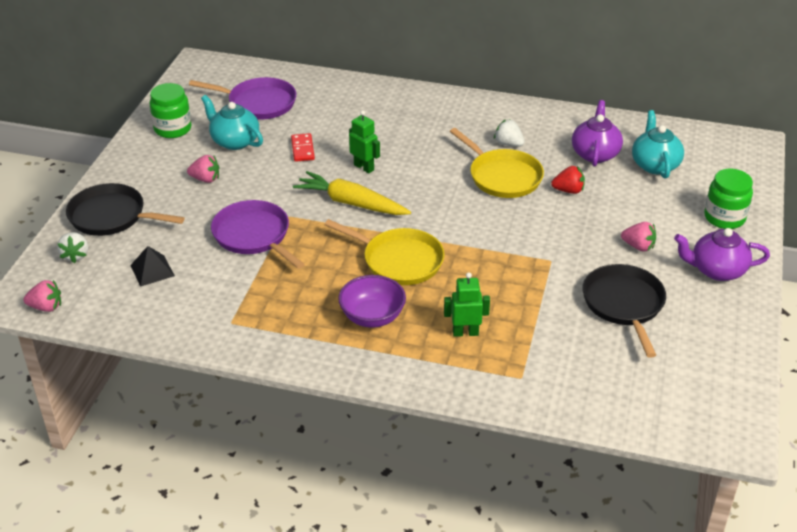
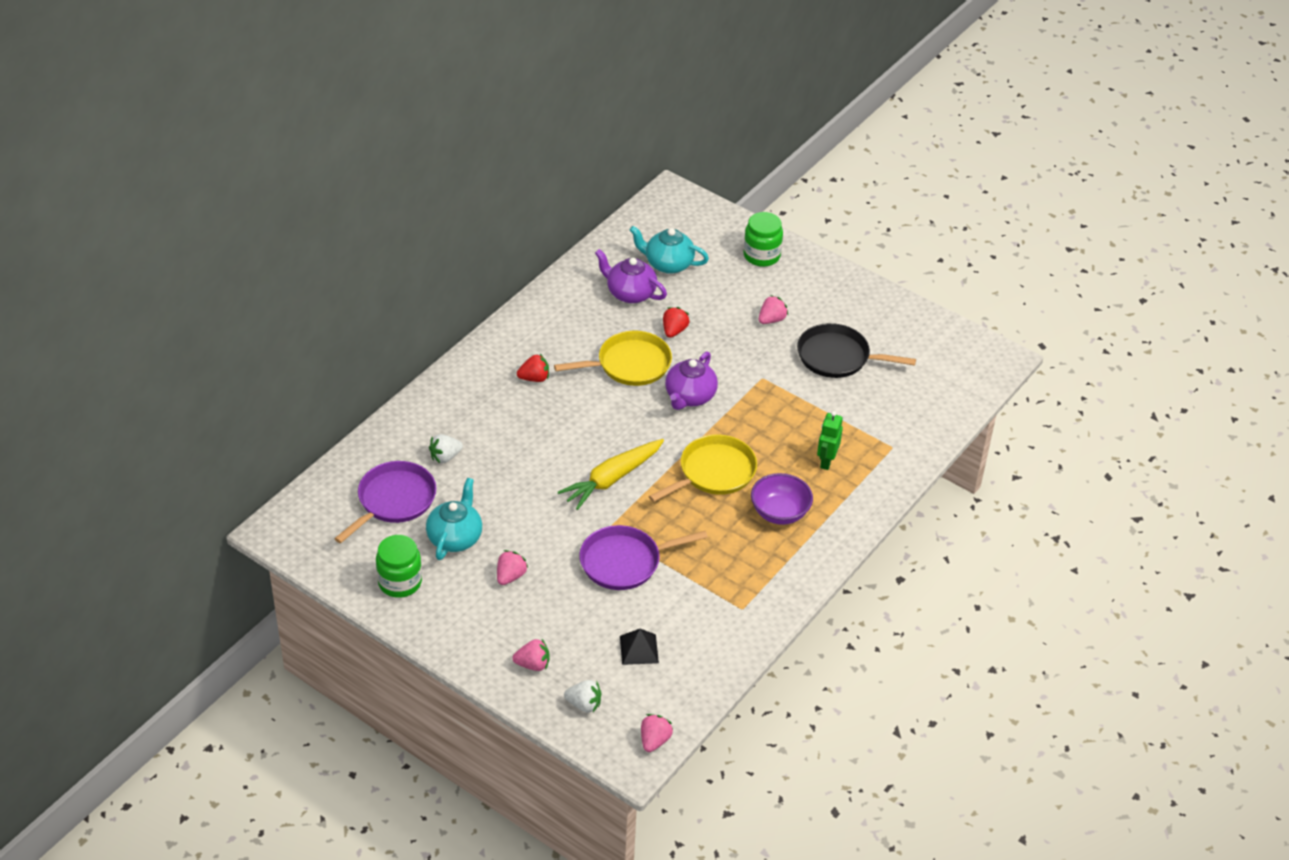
camera: 70 degrees left, 5 degrees up
(111, 216) = (533, 664): black pan -> pink strawberry
(234, 141) = (455, 537): turquoise teapot -> turquoise teapot turned 135 degrees clockwise
(302, 149) = (502, 489): red domino -> none
(364, 167) = (560, 453): green robot -> none
(444, 131) = (534, 378): none -> red strawberry
(508, 144) = (581, 342): white strawberry -> white strawberry (445, 457)
(716, 270) = (823, 289): purple teapot -> purple teapot (690, 397)

